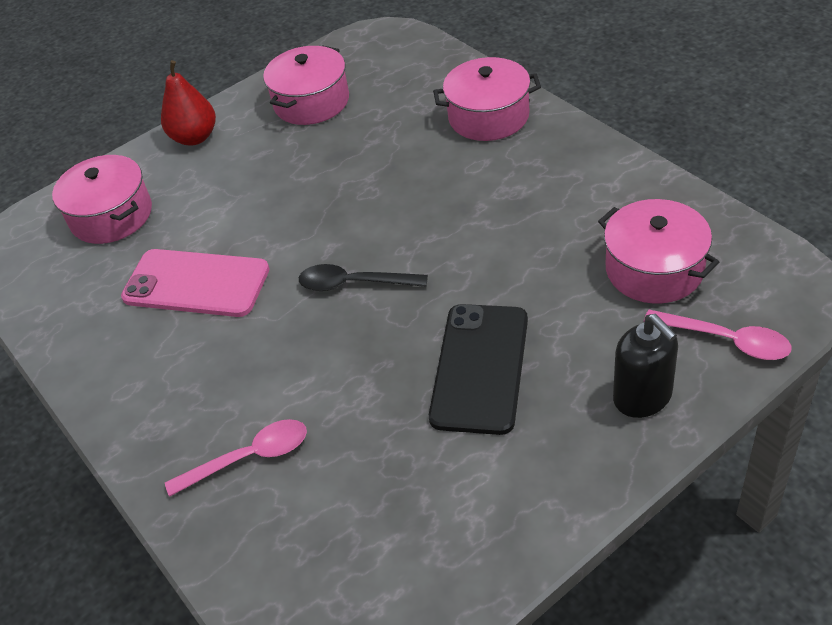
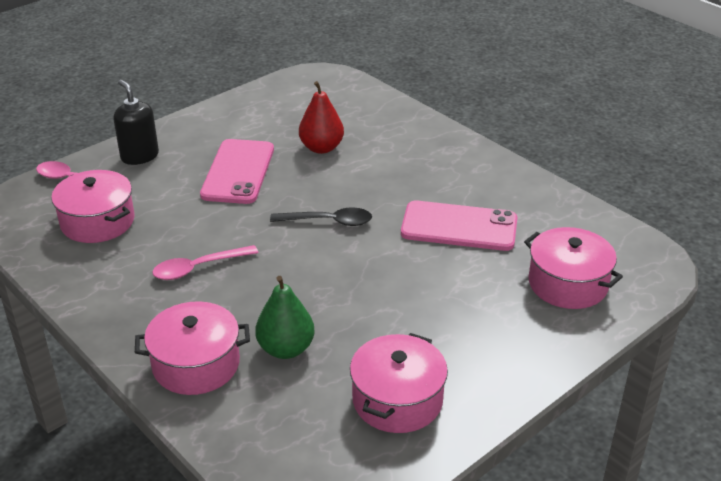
camera: 170 degrees right, 10 degrees down
(195, 137) = (522, 362): red pear -> red pear (321, 148)
(249, 458) = (385, 137): pink spoon -> pink spoon (198, 268)
(406, 135) = (286, 349): none -> green pear
(480, 368) = (238, 172): black phone -> pink phone

